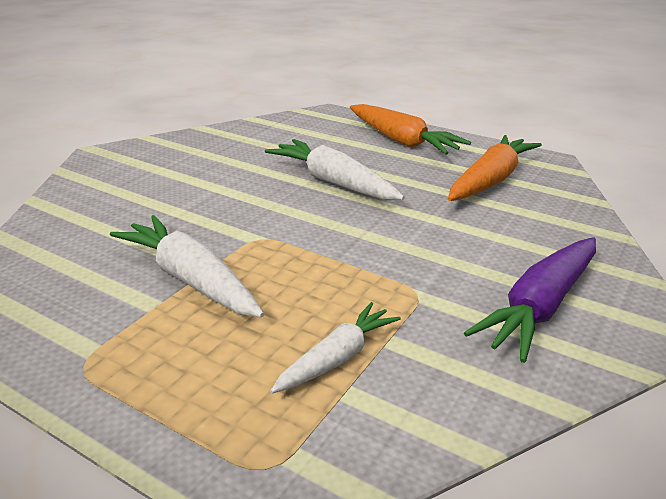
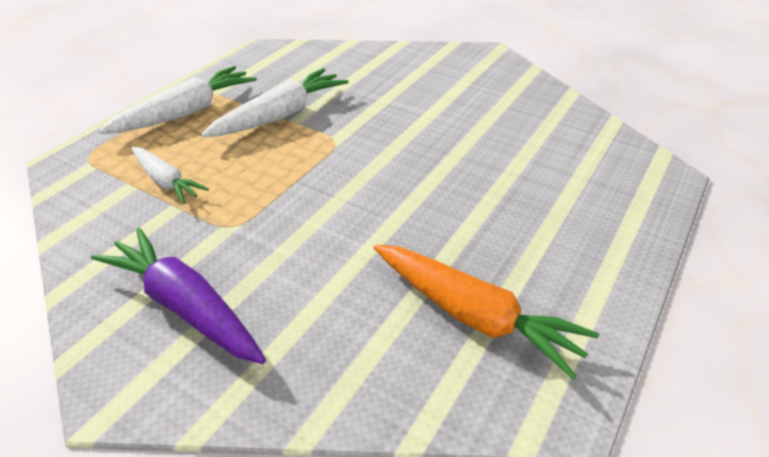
camera: 90 degrees right, 10 degrees up
(333, 182) = (449, 180): white carrot -> white carrot (186, 112)
(402, 140) = (589, 239): orange carrot -> none

